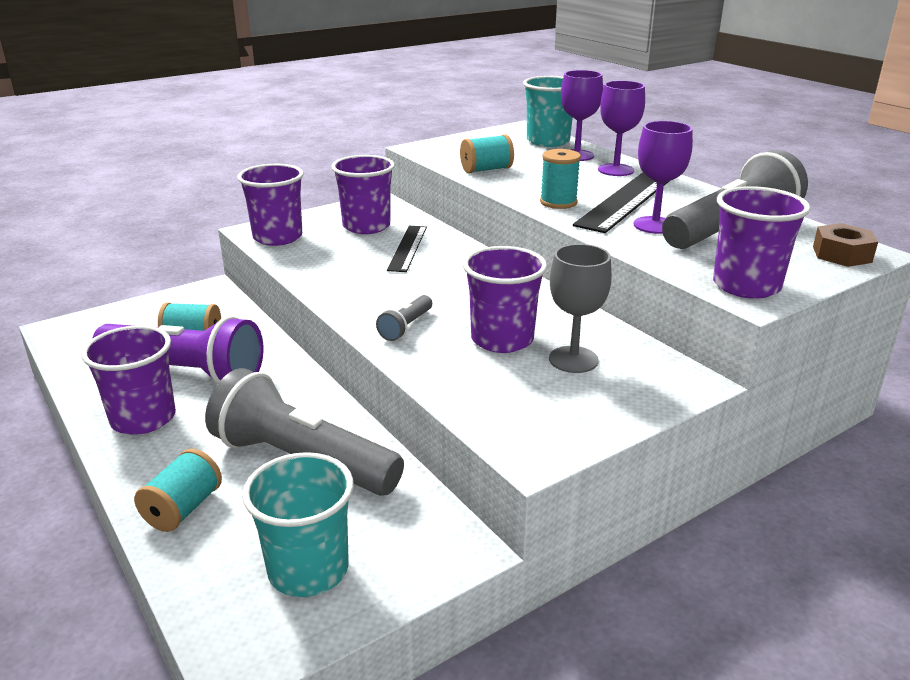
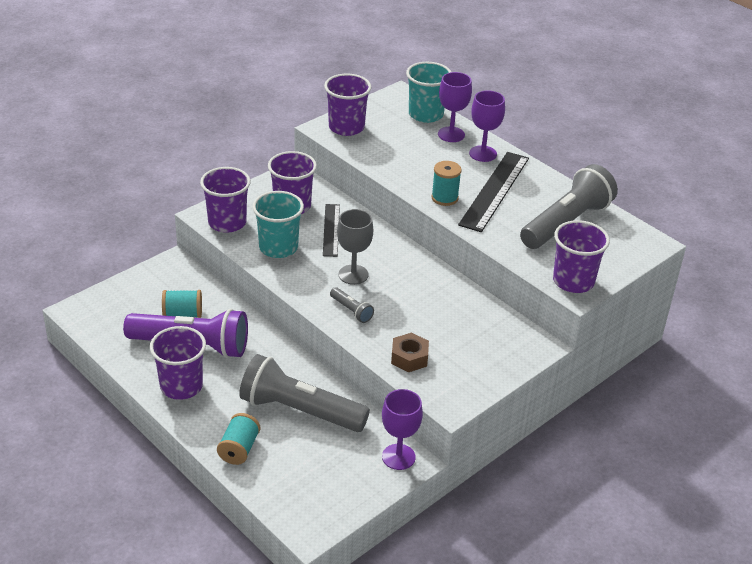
camera: 10 degrees left, 10 degrees up
(308, 570) = (328, 481): turquoise cup -> turquoise cup (278, 247)
(406, 327) = (351, 311): grey flashlight -> grey flashlight turned 60 degrees counterclockwise
(486, 170) = (384, 158): turquoise spool -> none
(502, 339) = (418, 318): purple cup -> purple cup (346, 127)
(573, 360) = (466, 333): grey goblet -> grey goblet (353, 274)
(655, 225) = (514, 221): purple goblet -> purple goblet (398, 457)
(842, 254) = (636, 246): brown nut -> brown nut (409, 357)

